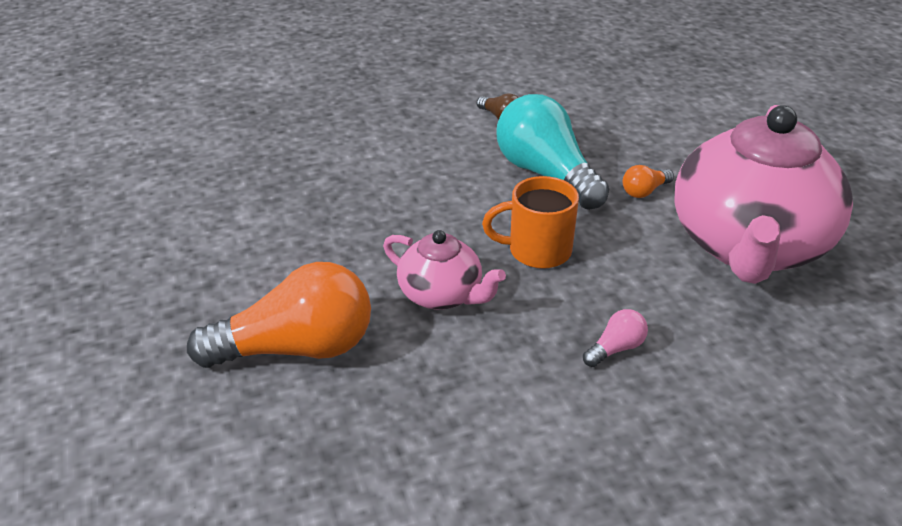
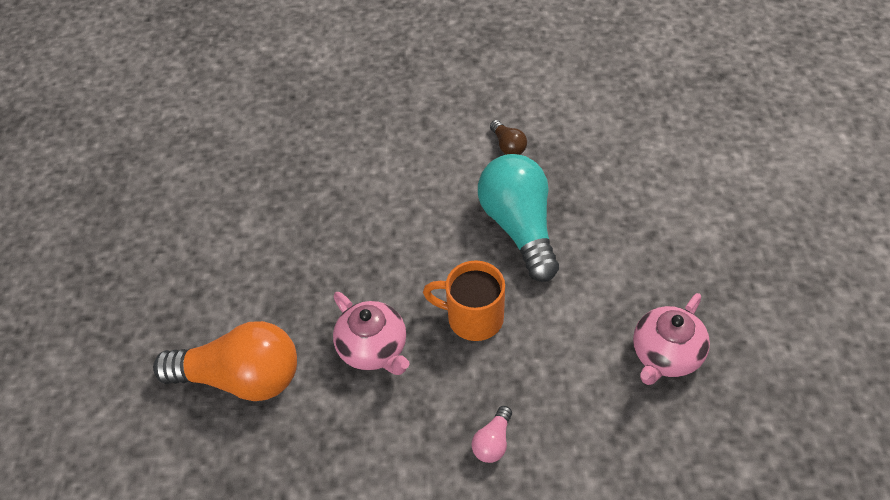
camera: 20 degrees right, 15 degrees up
(616, 349) = (493, 442): pink light bulb -> pink light bulb turned 135 degrees clockwise
(644, 191) = (600, 267): orange light bulb -> none
(748, 246) = (666, 355): pink teapot -> pink teapot, size x0.48

